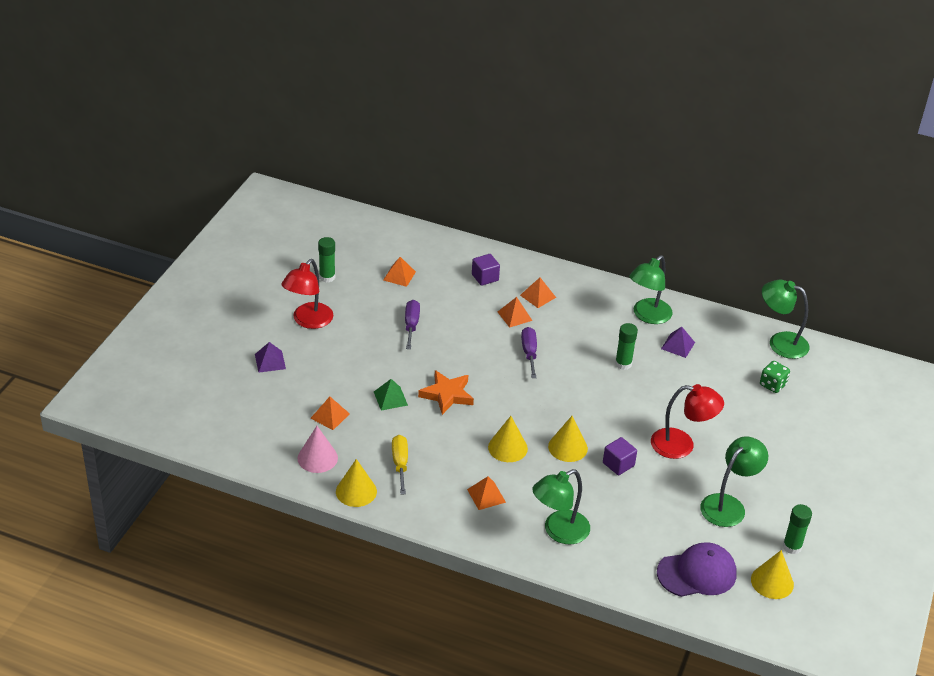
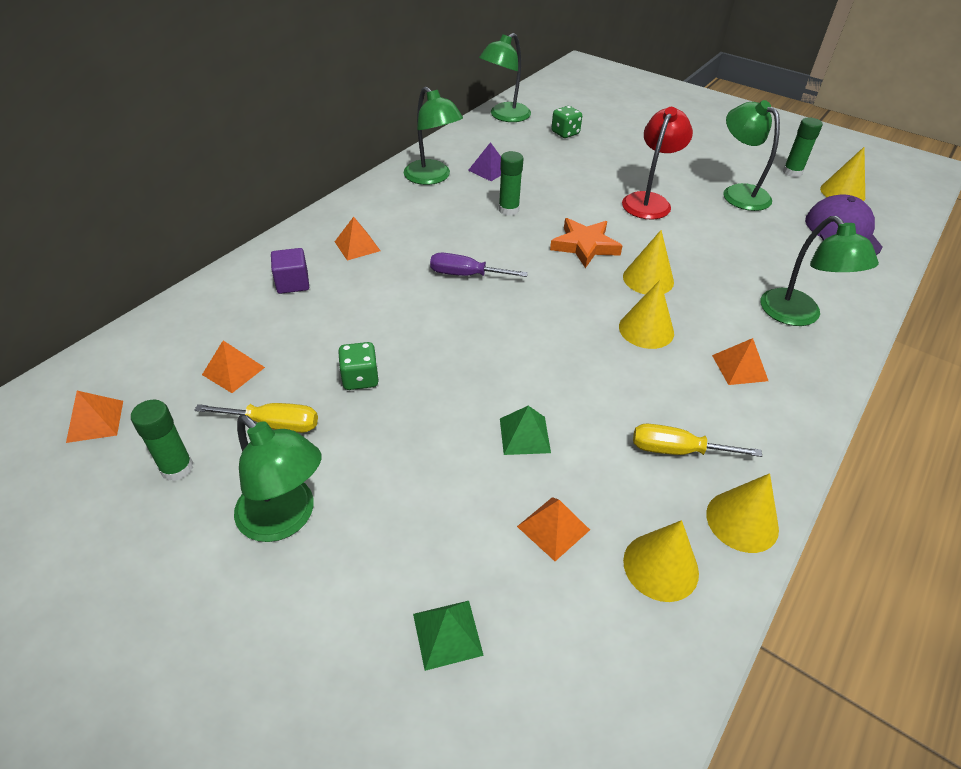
camera: 75 degrees left, 5 degrees up
(262, 386) = (447, 634): none -> green pyramid
(270, 361) = (377, 606): purple pyramid -> none
(308, 321) = (285, 519): red lamp -> green lamp
(317, 458) = (660, 566): pink cone -> yellow cone
(366, 301) = (274, 424): none -> yellow screwdriver
(411, 325) = (360, 378): purple screwdriver -> green dice
(447, 395) = (530, 368): orange star -> orange star (584, 246)
(514, 316) = (387, 273): orange pyramid -> orange pyramid (95, 421)
(618, 464) = (678, 248): purple cube -> none

